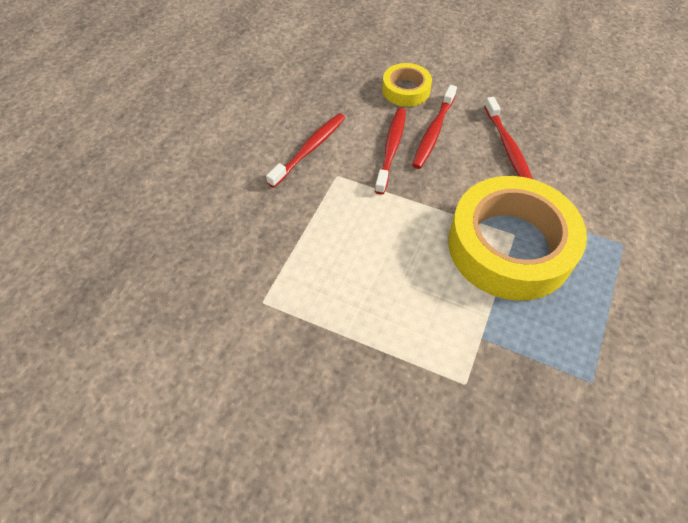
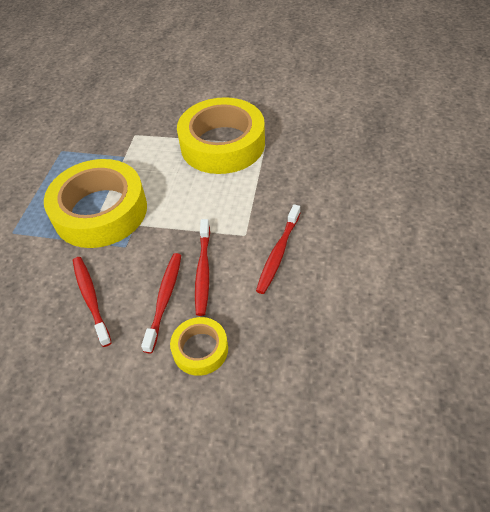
camera: 170 degrees right, 5 degrees down
(325, 320) = (222, 144): none -> yellow tape

